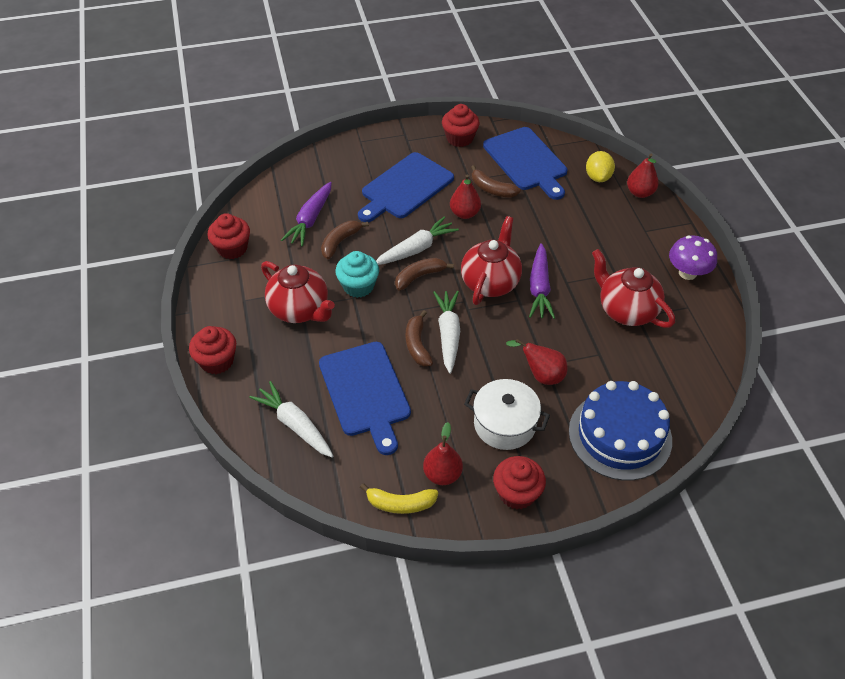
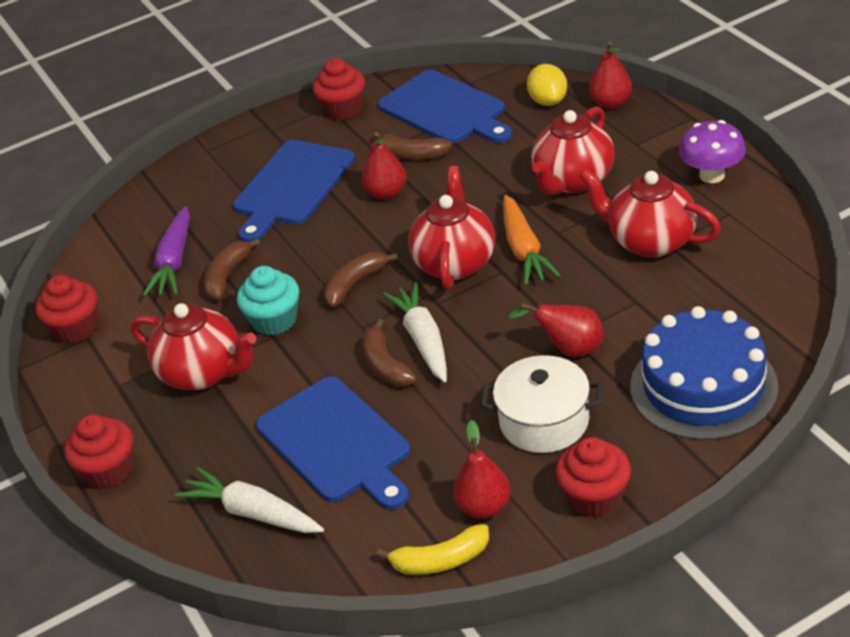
camera: 10 degrees left, 10 degrees down
(416, 249) = (337, 253): white carrot -> none
(539, 288) = (524, 249): purple carrot -> orange carrot
(592, 245) = (573, 180): none -> red teapot

